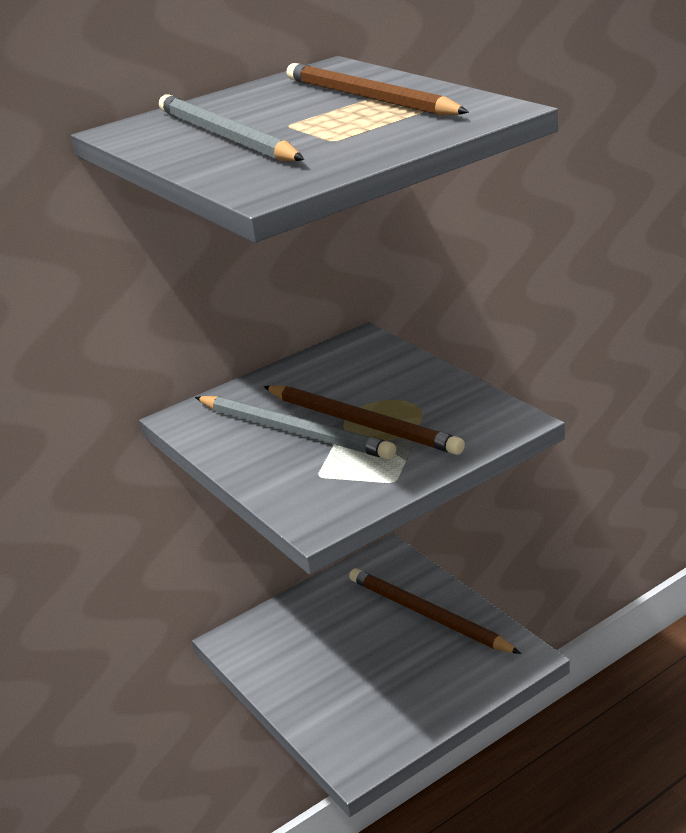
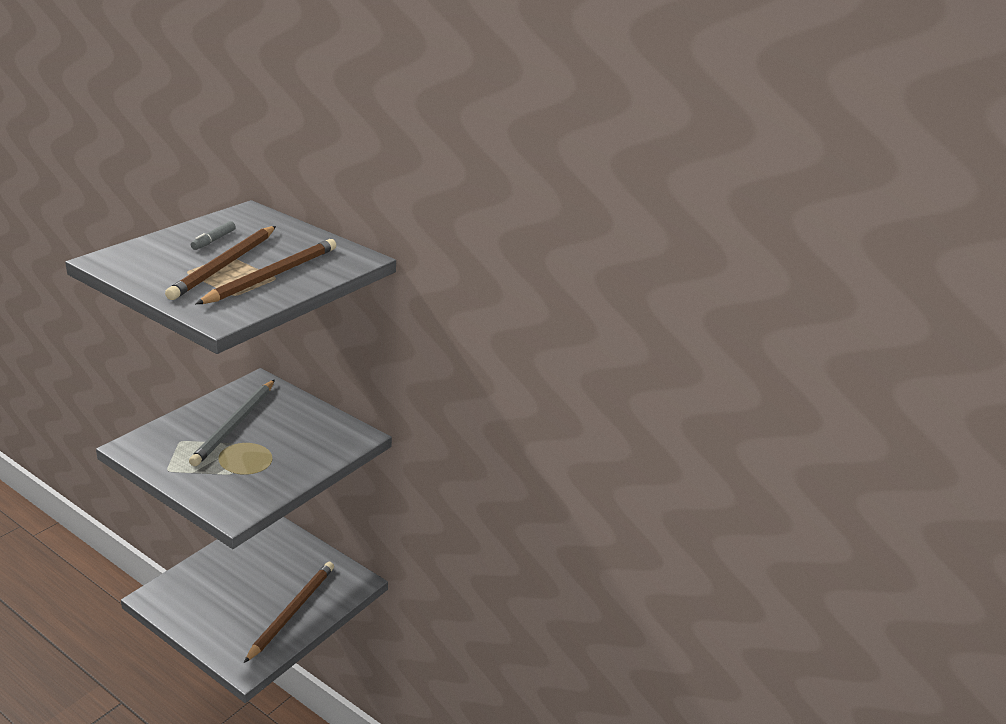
camera: 65 degrees right, 0 degrees up
(225, 136) = (213, 240): grey pencil -> grey marker
(362, 423) = (240, 450): brown pencil -> brown pencil (224, 265)

